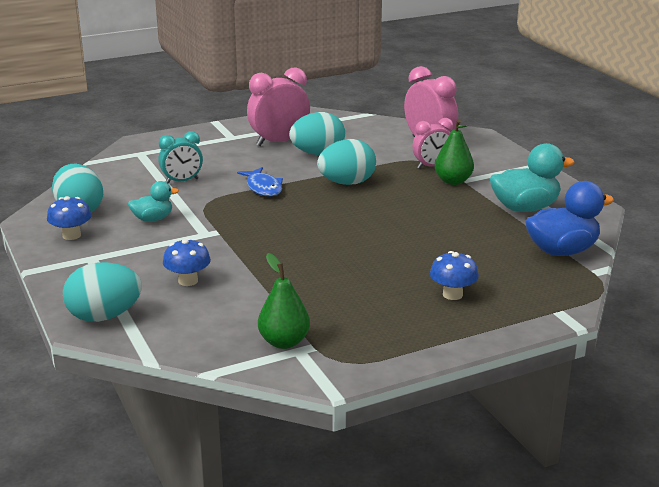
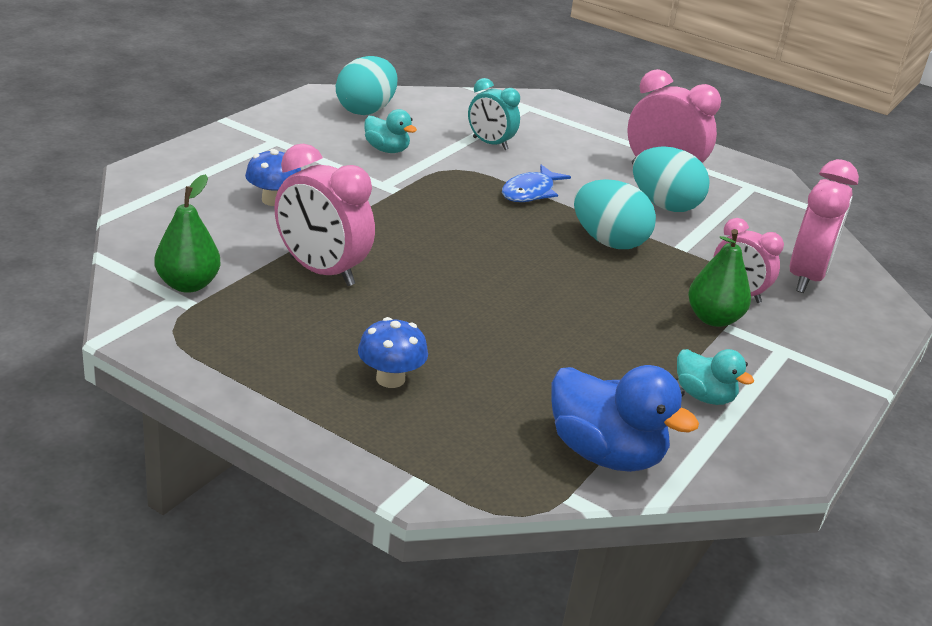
camera: 55 degrees right, 5 degrees up
(71, 235) = (311, 120): blue mushroom -> none
(104, 316) = (168, 176): turquoise egg -> none
(306, 286) = (321, 271): none -> pink clock
(525, 208) = (704, 396): turquoise duck -> turquoise duck, size x0.58

